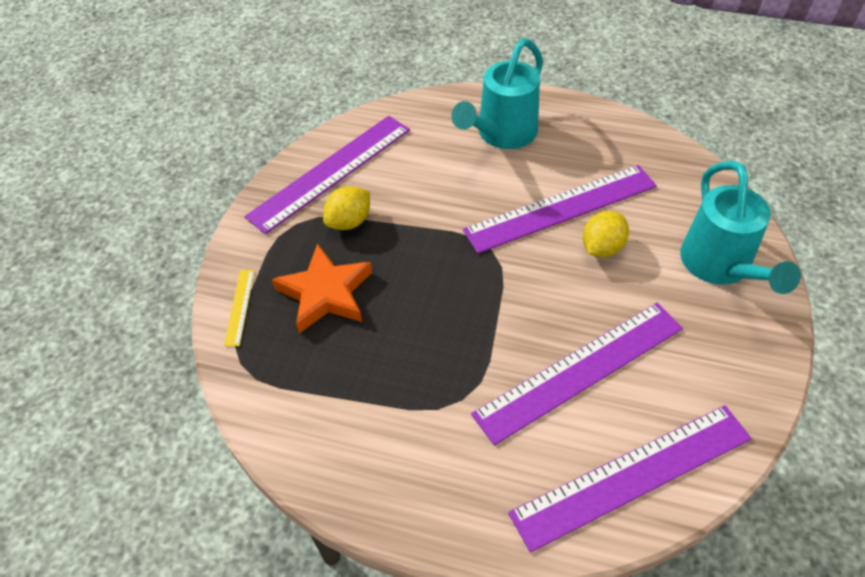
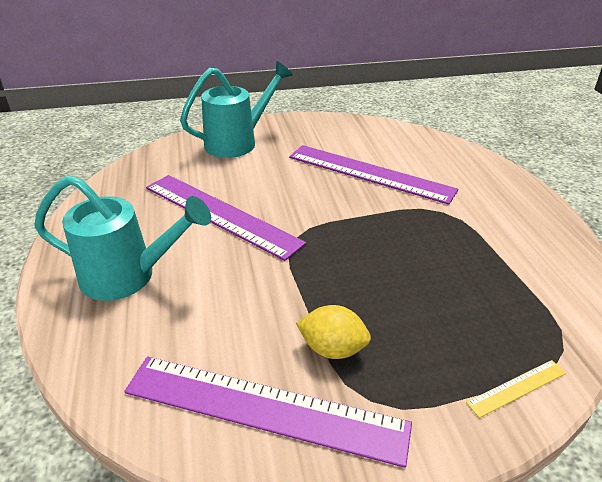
camera: 120 degrees left, 15 degrees down
(325, 293) = (434, 324): orange star -> none
(602, 248) = (252, 186): yellow lemon -> none
(632, 475) = (418, 145): purple ruler -> none

